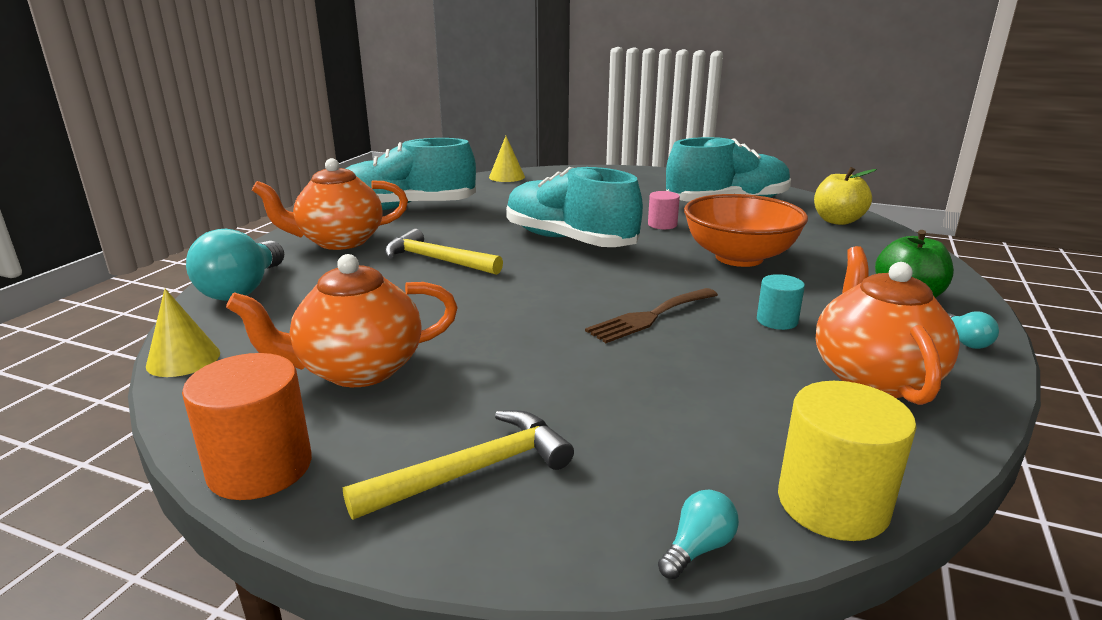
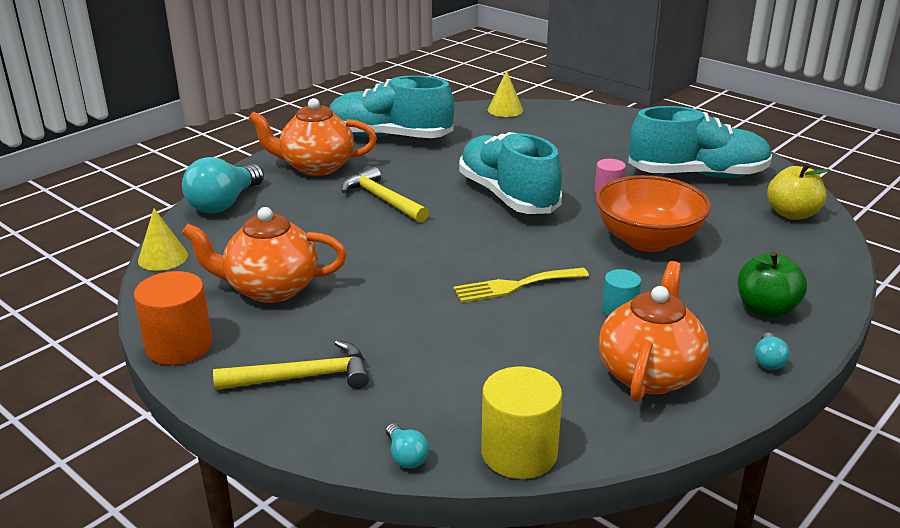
camera: 20 degrees right, 5 degrees up
(650, 317) = (515, 286): brown fork -> yellow fork
(698, 548) = (406, 456): turquoise light bulb -> turquoise light bulb turned 90 degrees clockwise

